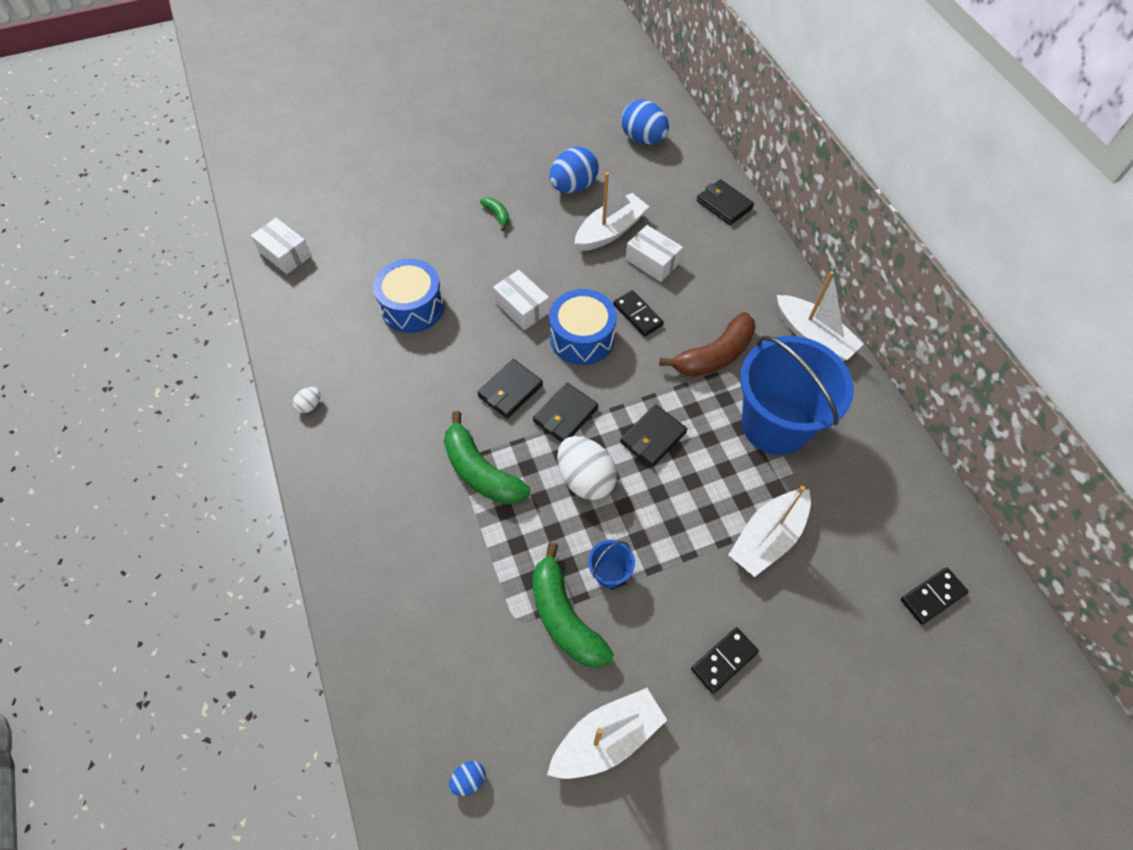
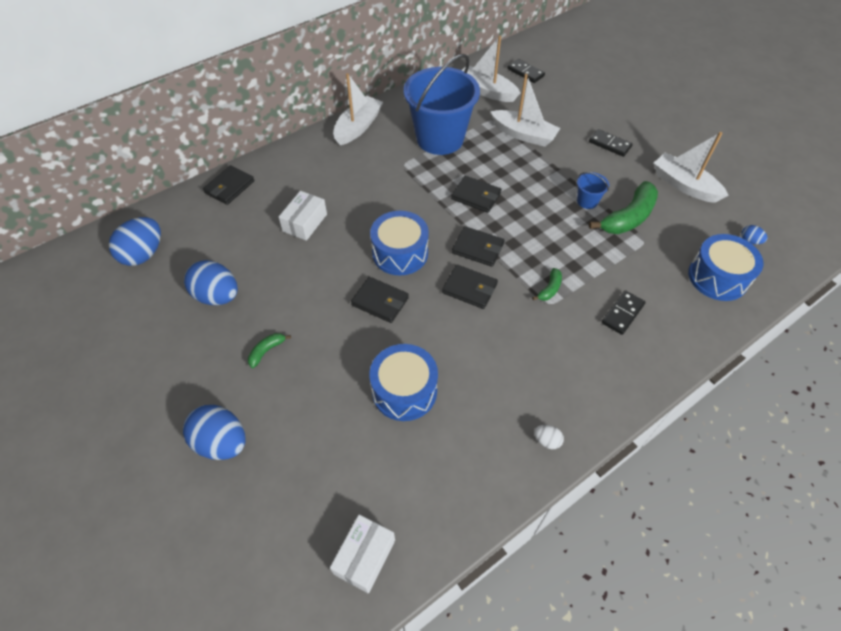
camera: 105 degrees left, 5 degrees down
(421, 181) = (221, 442): none -> blue egg
(425, 689) = (717, 277): none -> blue drum
(481, 471) = (549, 289): green banana -> green banana, size x0.48
(522, 307) = (380, 301): white box -> black wallet
(585, 479) = (525, 226): white egg -> none
(610, 231) = (274, 257): white boat -> white boat (486, 91)
(637, 315) = (366, 222): black domino -> black domino (622, 314)
(714, 355) = (392, 174): brown banana -> none

